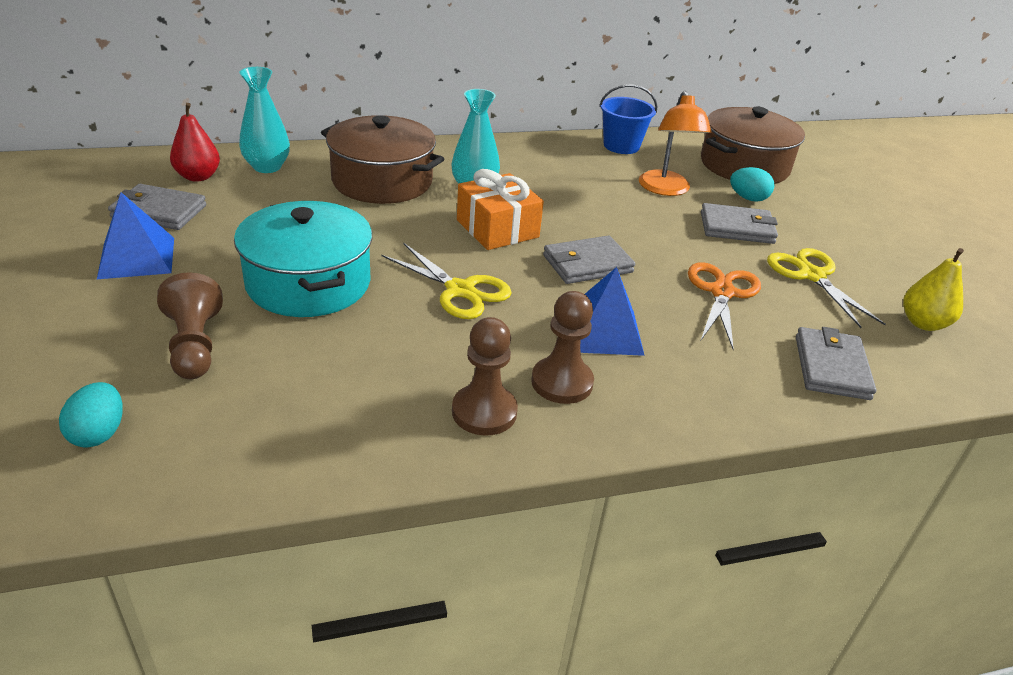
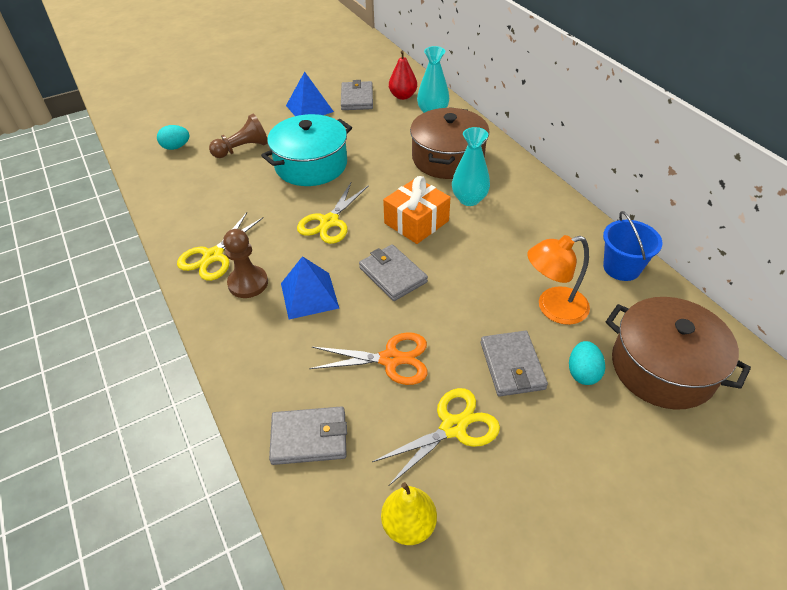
camera: 80 degrees right, 10 degrees up
(484, 412) = (213, 256): brown pawn -> yellow scissors

